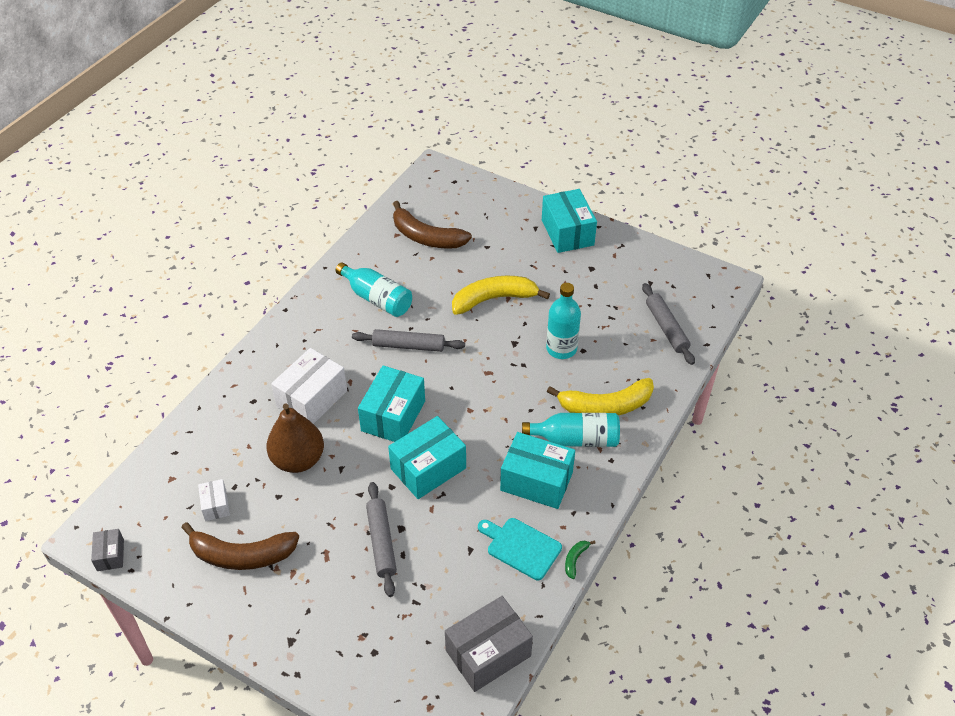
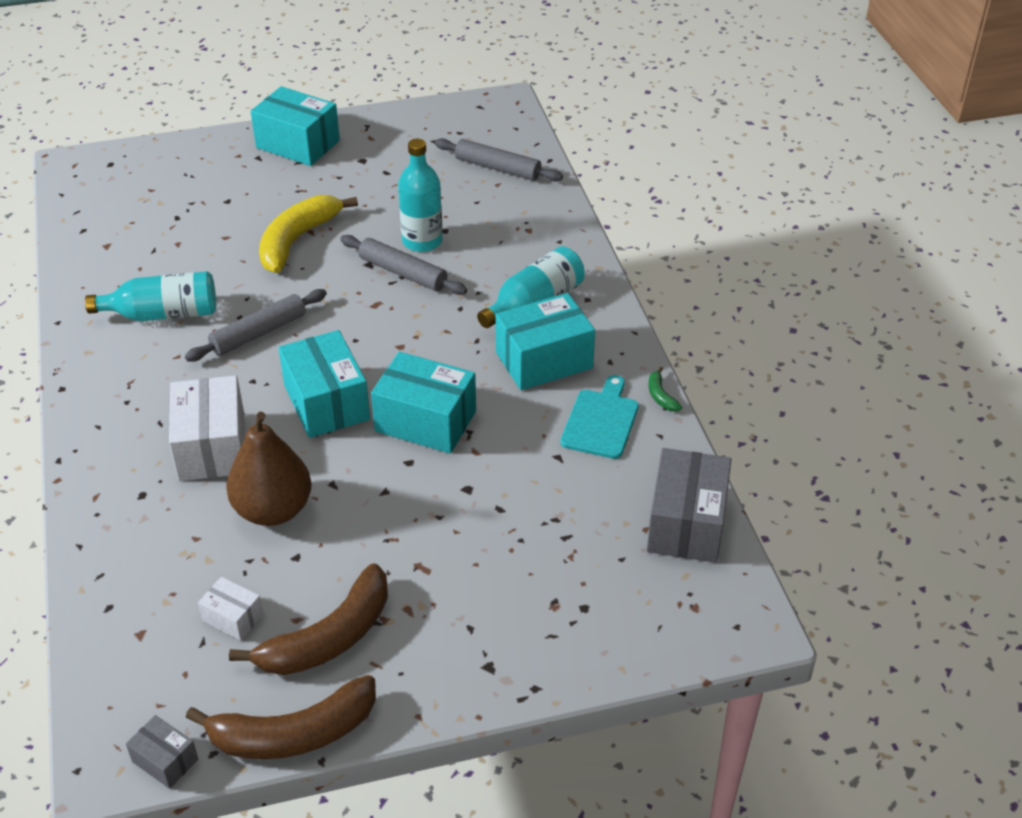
camera: 45 degrees left, 5 degrees down
(381, 542) = (464, 514): grey rolling pin -> grey rolling pin (403, 273)
(426, 237) = (146, 229): brown banana -> brown banana (294, 734)
(428, 468) = (425, 421): turquoise box -> turquoise box turned 75 degrees counterclockwise
(521, 547) = (601, 421): turquoise cutting board -> turquoise cutting board turned 120 degrees clockwise
(605, 406) = (526, 261): yellow banana -> none

